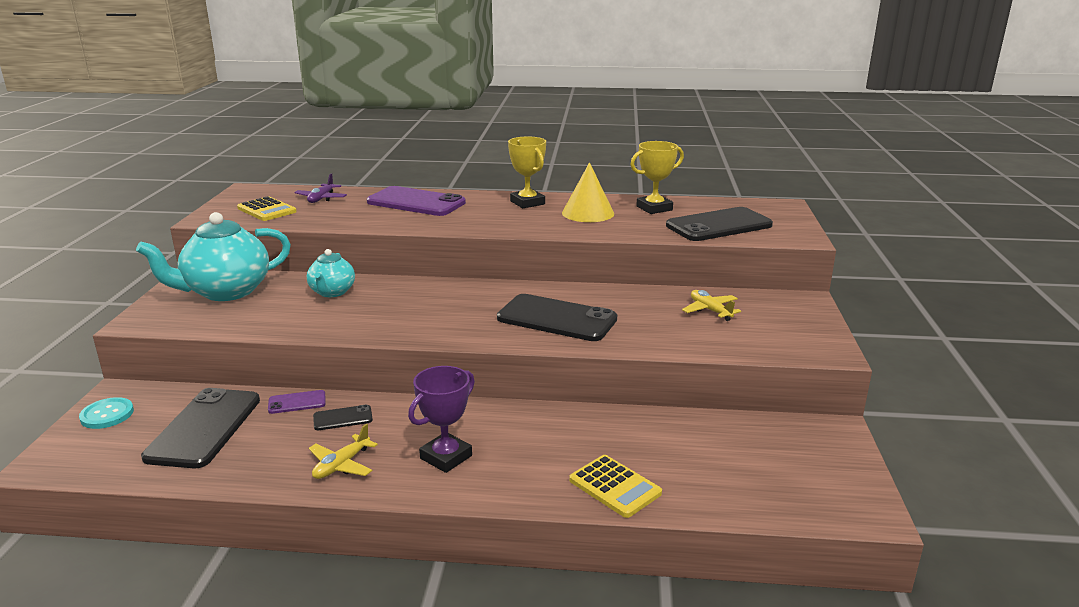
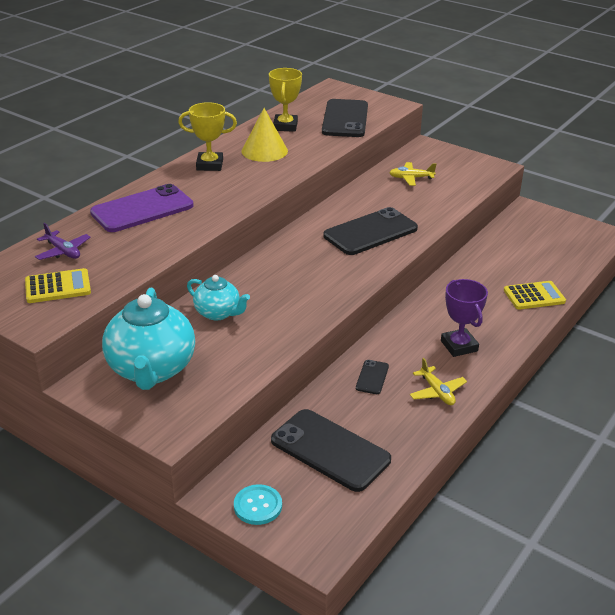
camera: 60 degrees left, 10 degrees up
(297, 402) = (328, 394): purple phone -> none

